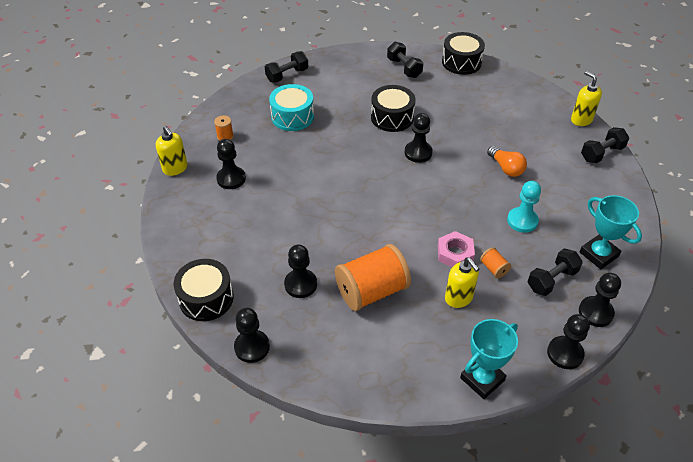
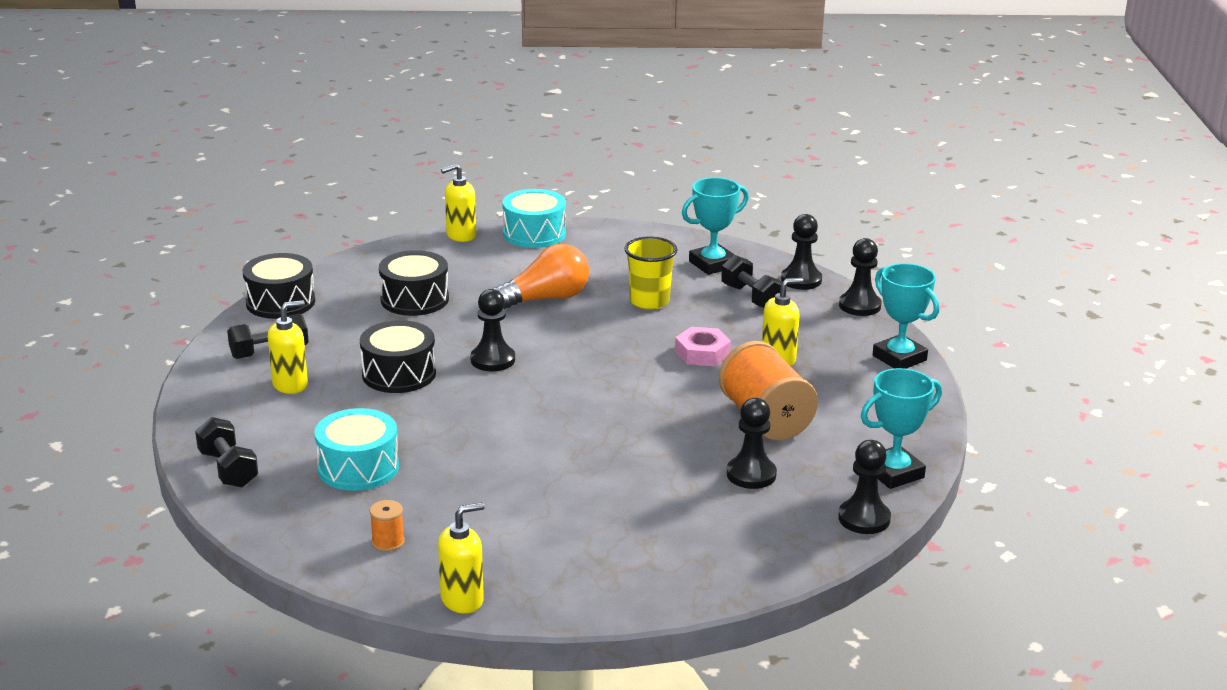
camera: 85 degrees left, 20 degrees down
(206, 298) = (775, 560): black drum -> black drum (414, 299)
(231, 179) = (507, 535): black pawn -> none
(310, 367) = (894, 473): none -> turquoise trophy
(371, 81) = (290, 385): none -> yellow soap dispenser
(493, 268) = (730, 330): orange spool -> none
(506, 168) = (545, 299): orange light bulb -> orange light bulb, size x1.51
(522, 221) = (649, 301): turquoise pawn -> yellow cup
(602, 153) = (534, 234): black dumbbell -> turquoise drum

